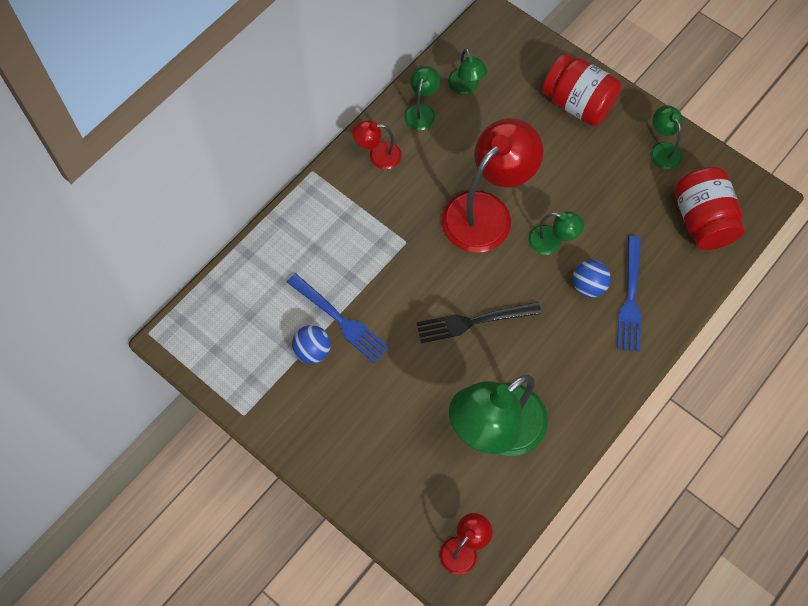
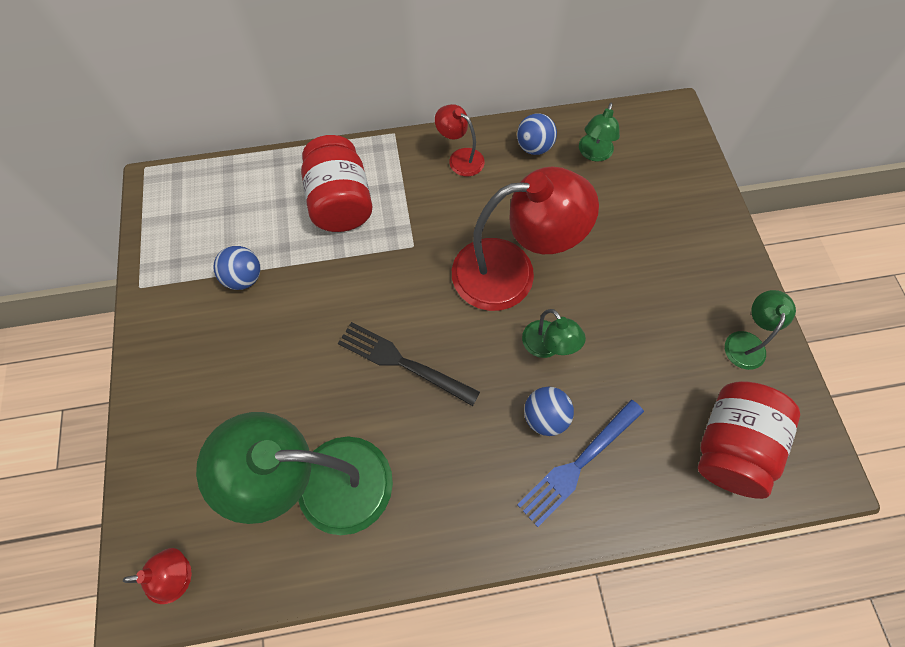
camera: 40 degrees right, 0 degrees up
(340, 320) = (292, 269): blue fork -> none
(421, 111) = (534, 147): green lamp -> blue ball
(577, 104) = (691, 238): red jar -> red jar (341, 203)

